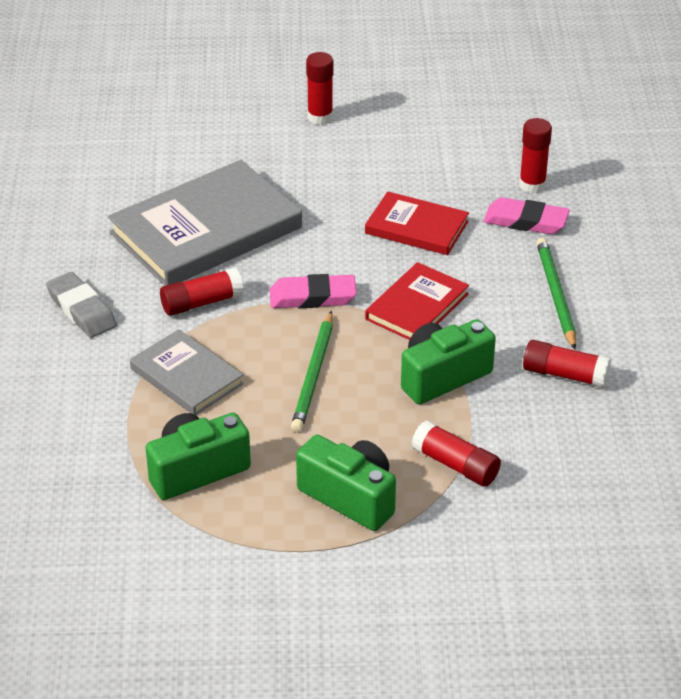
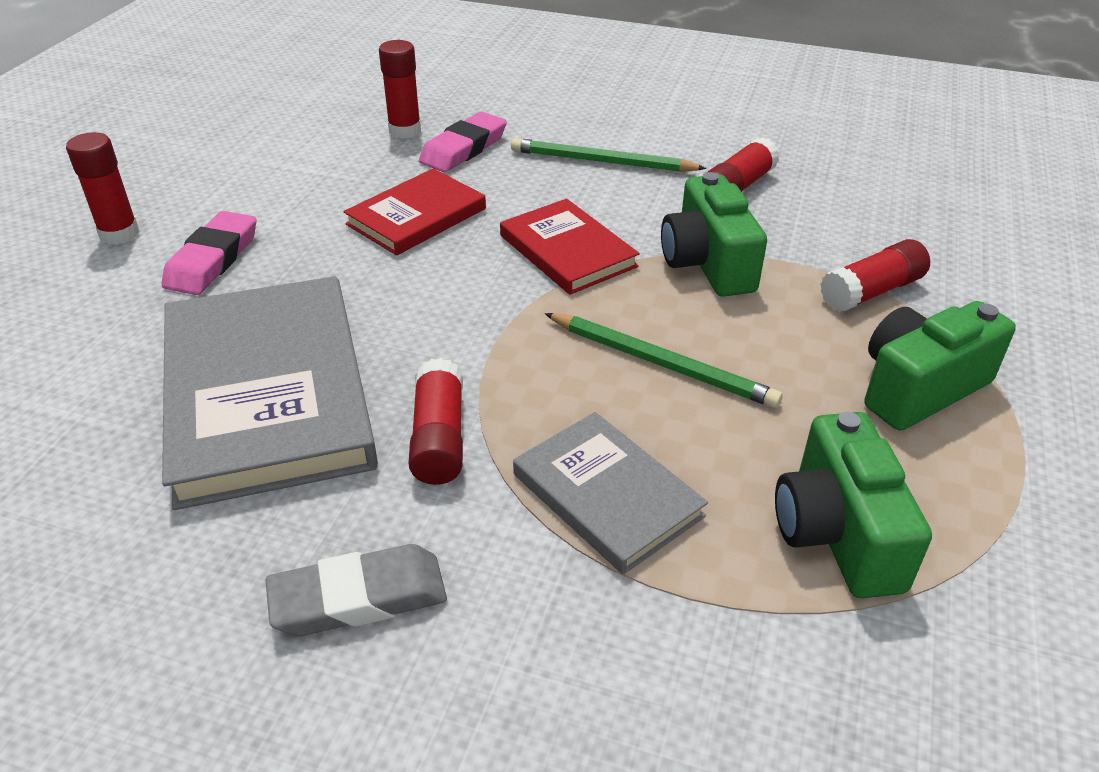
camera: 70 degrees left, 0 degrees up
(186, 376) = (607, 495): grey book -> grey book turned 75 degrees clockwise
(312, 297) = (496, 327): pink eraser -> pink eraser (212, 259)

